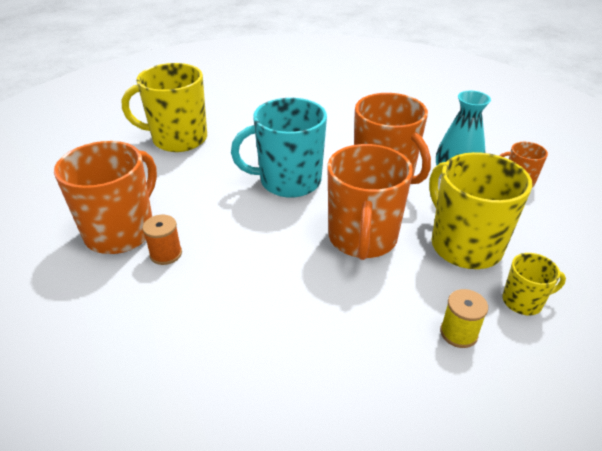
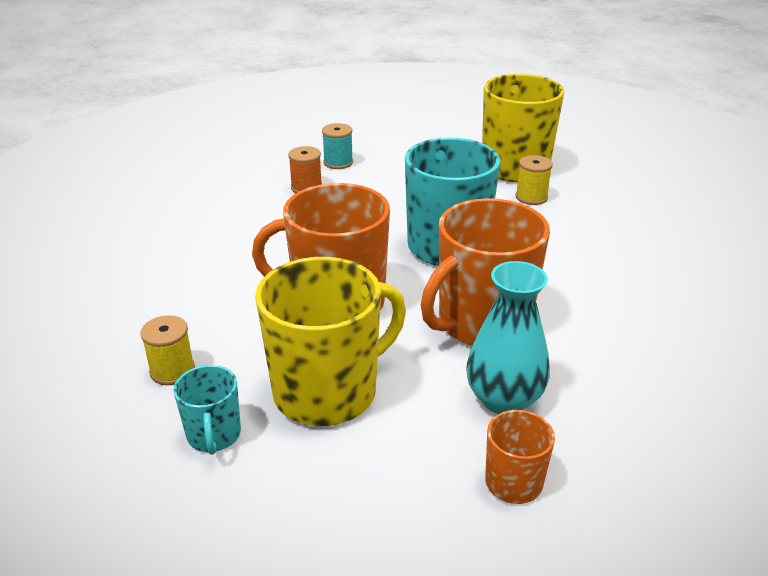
camera: 85 degrees right, 5 degrees down
(121, 231) = (338, 162): orange mug -> turquoise spool
(229, 138) = (531, 197): none -> yellow spool
(523, 301) = (214, 435): yellow mug -> turquoise mug

